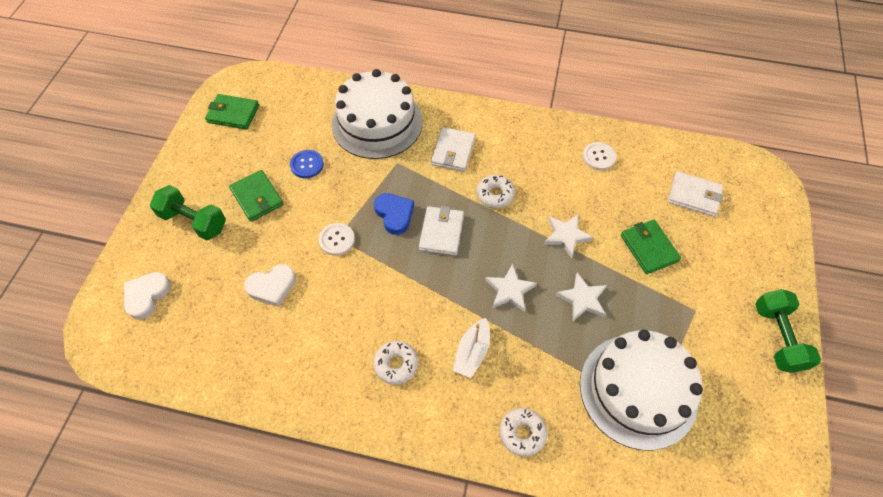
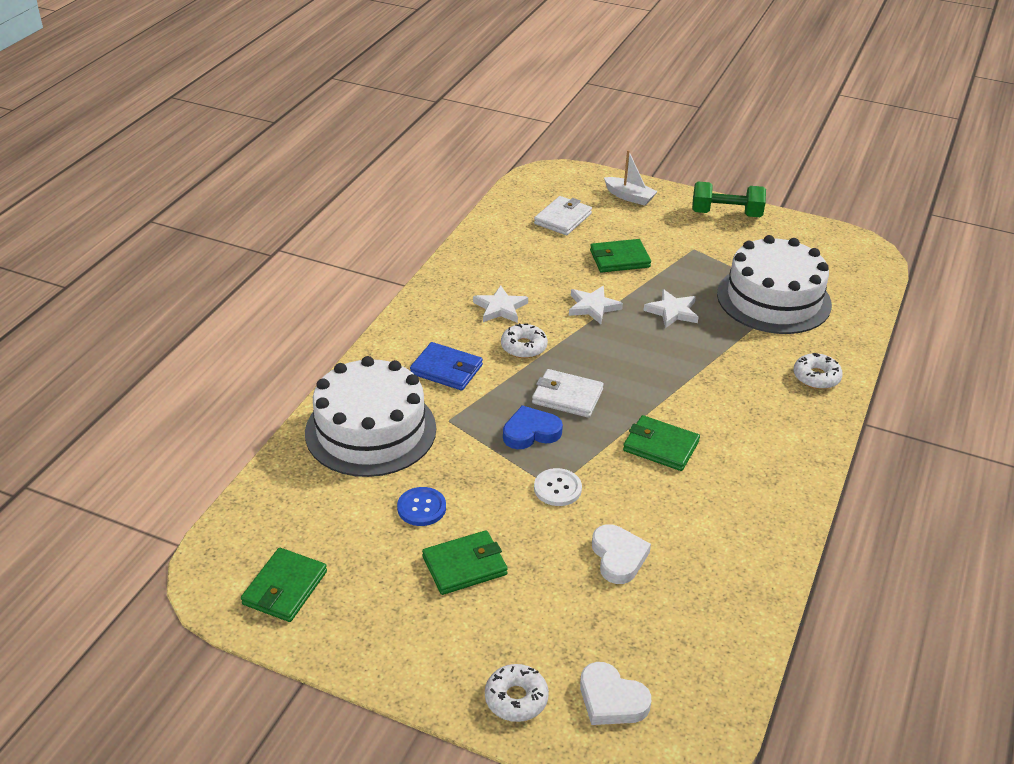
camera: 80 degrees left, 20 degrees down
(194, 221) = (489, 641): green dumbbell -> none
(396, 304) = (660, 446): none -> green wallet
(396, 364) = (737, 455): white donut -> white donut (516, 698)
(453, 151) = (446, 369): white wallet -> blue wallet
(472, 352) = (727, 396): white boat -> white boat (629, 197)
(510, 290) = (654, 358): white star -> white star (500, 308)
(599, 157) = (493, 265): white button -> none

